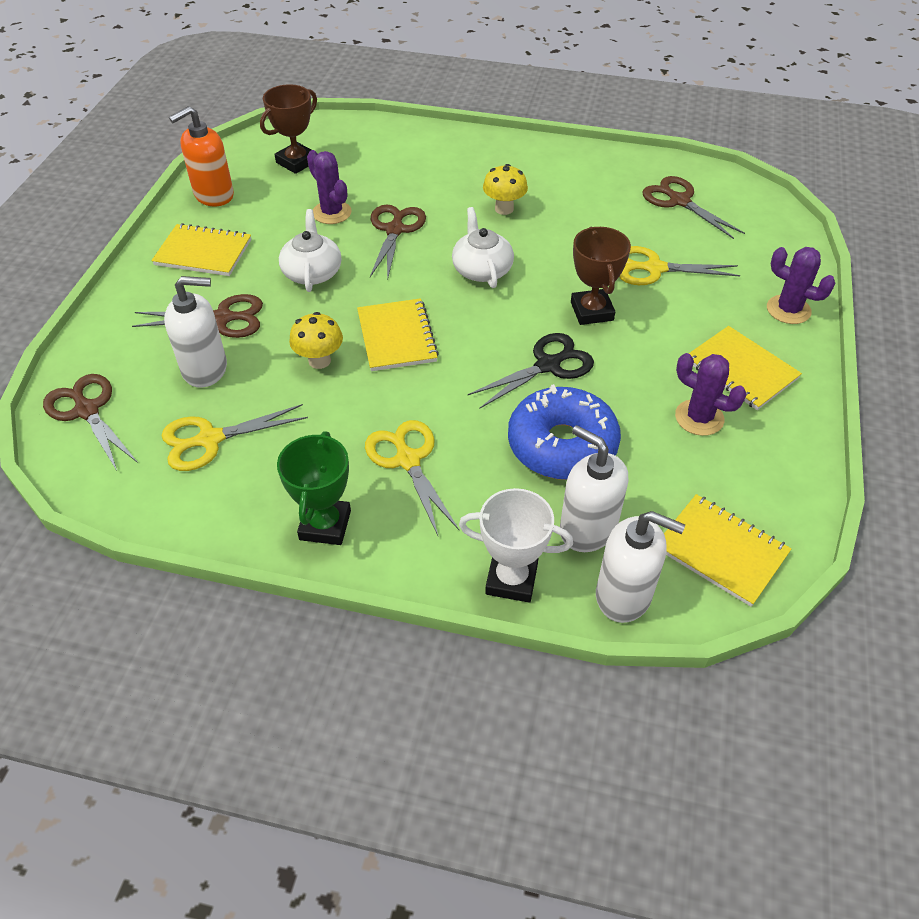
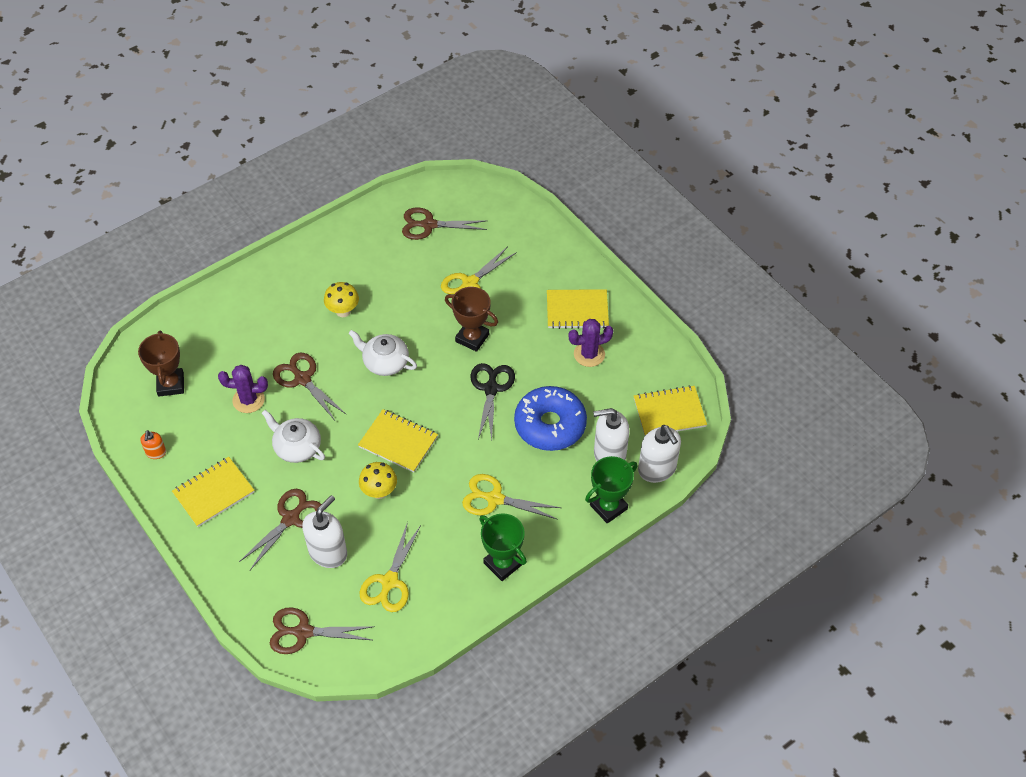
camera: 50 degrees left, 5 degrees up
(213, 195) = (156, 453): orange soap dispenser -> orange soap dispenser, size x0.51
(511, 579) = (608, 507): white trophy -> green trophy
(624, 595) = (657, 469): white soap dispenser -> white soap dispenser turned 90 degrees clockwise
(788, 310) = (559, 254): purple cactus -> none

